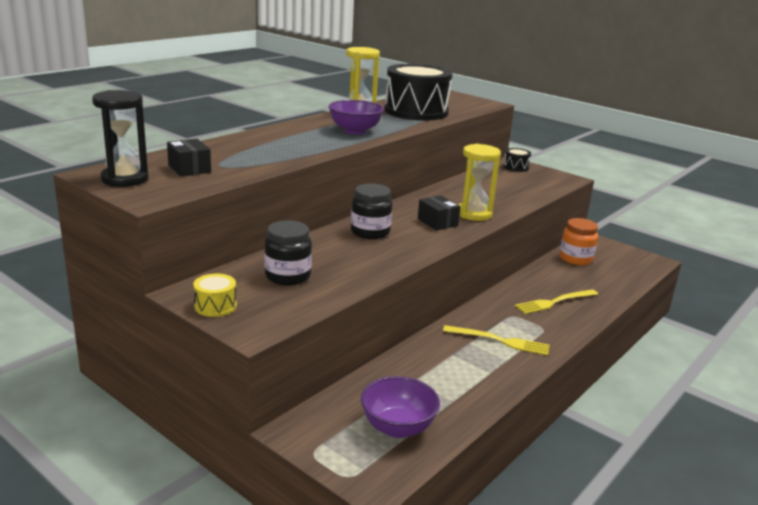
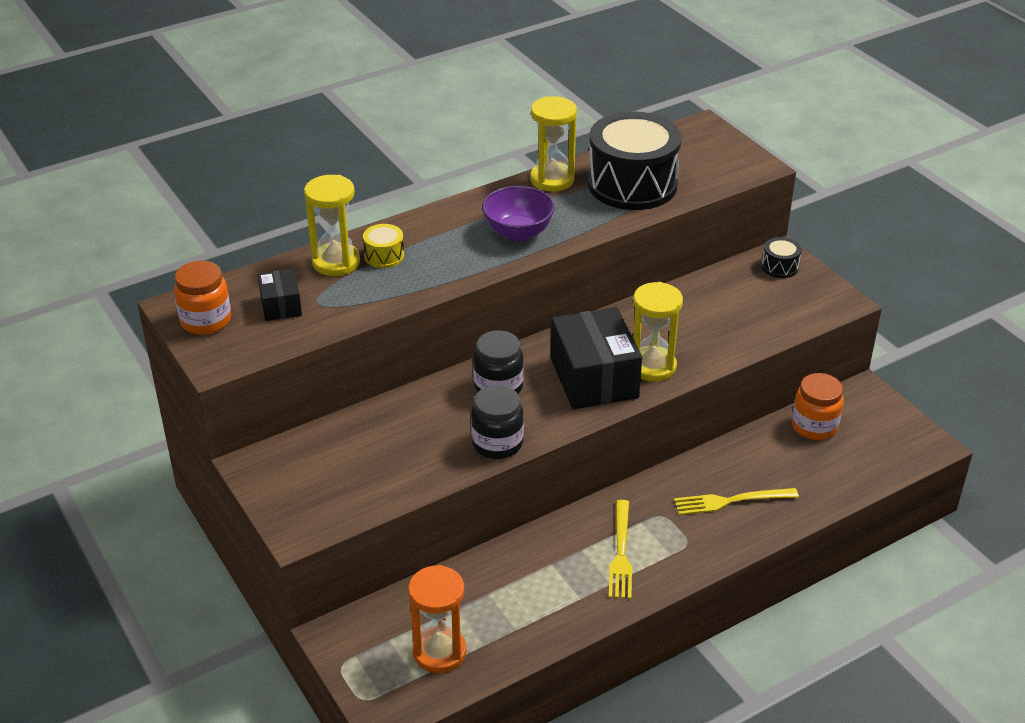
camera: 20 degrees right, 15 degrees up
(125, 179) = (206, 321): black hourglass -> orange jar
(215, 306) = (274, 489): yellow drum -> yellow drum (384, 256)
(223, 148) = (336, 262): none -> yellow hourglass
(288, 276) = (367, 453): black jar -> black jar (497, 443)
(397, 427) = (439, 652): purple bowl -> orange hourglass
(437, 222) = (594, 378): black box -> black box, size x1.95
(500, 341) = (621, 553): yellow fork -> yellow fork turned 60 degrees clockwise

